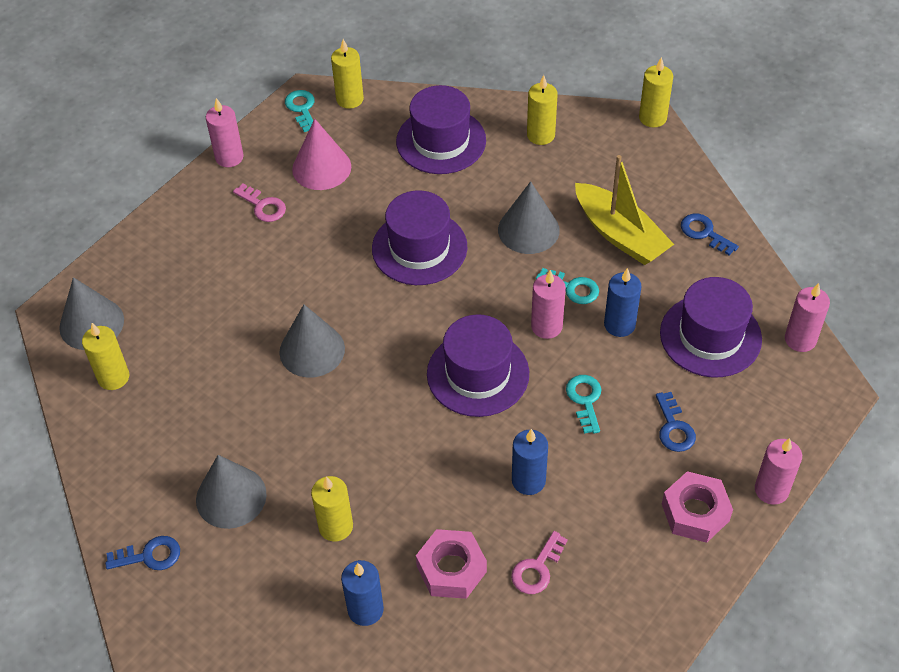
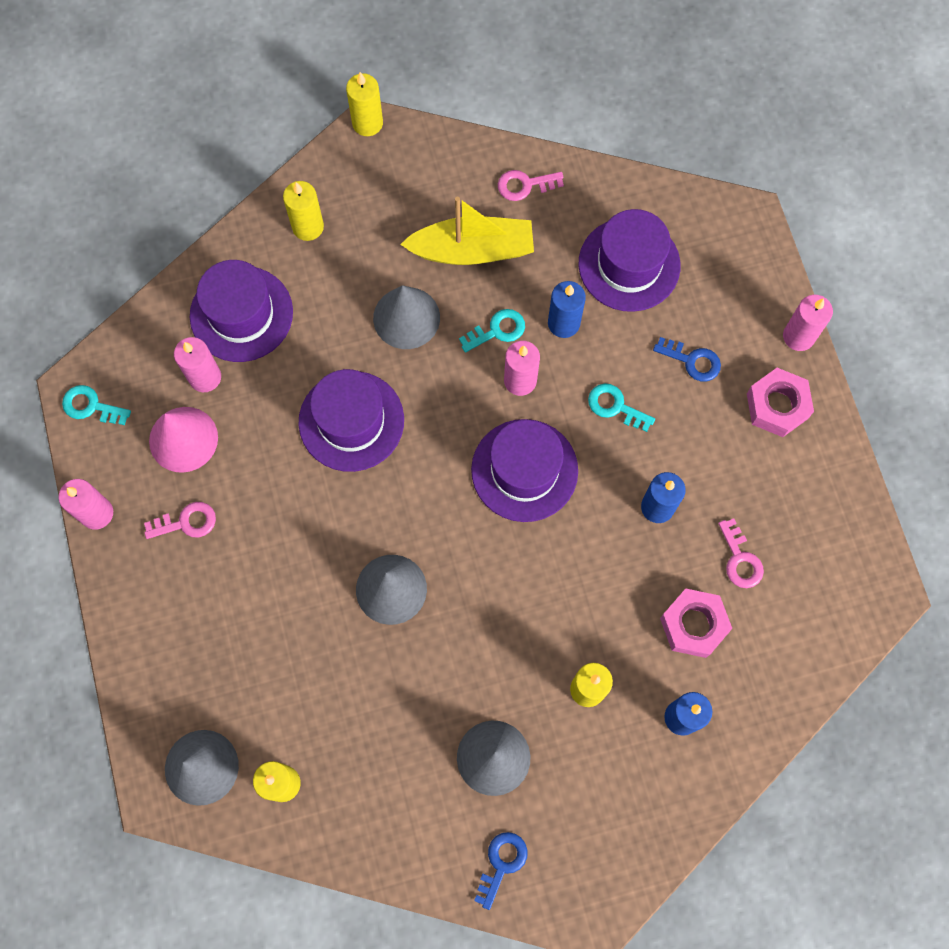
camera: 55 degrees left, 20 degrees up
(350, 99) = (117, 355): yellow candle -> none
(704, 233) = (524, 185): blue key -> pink key
(800, 339) = (684, 203): pink candle -> pink candle (205, 377)

